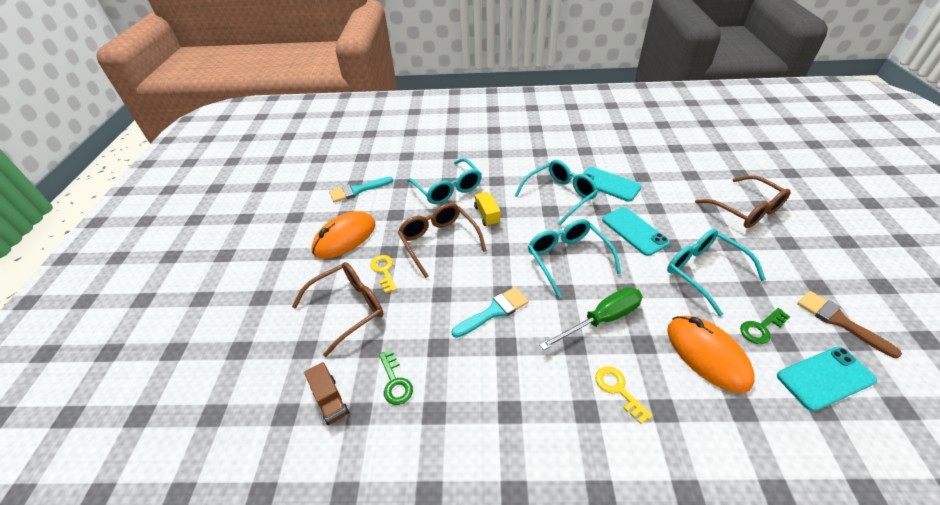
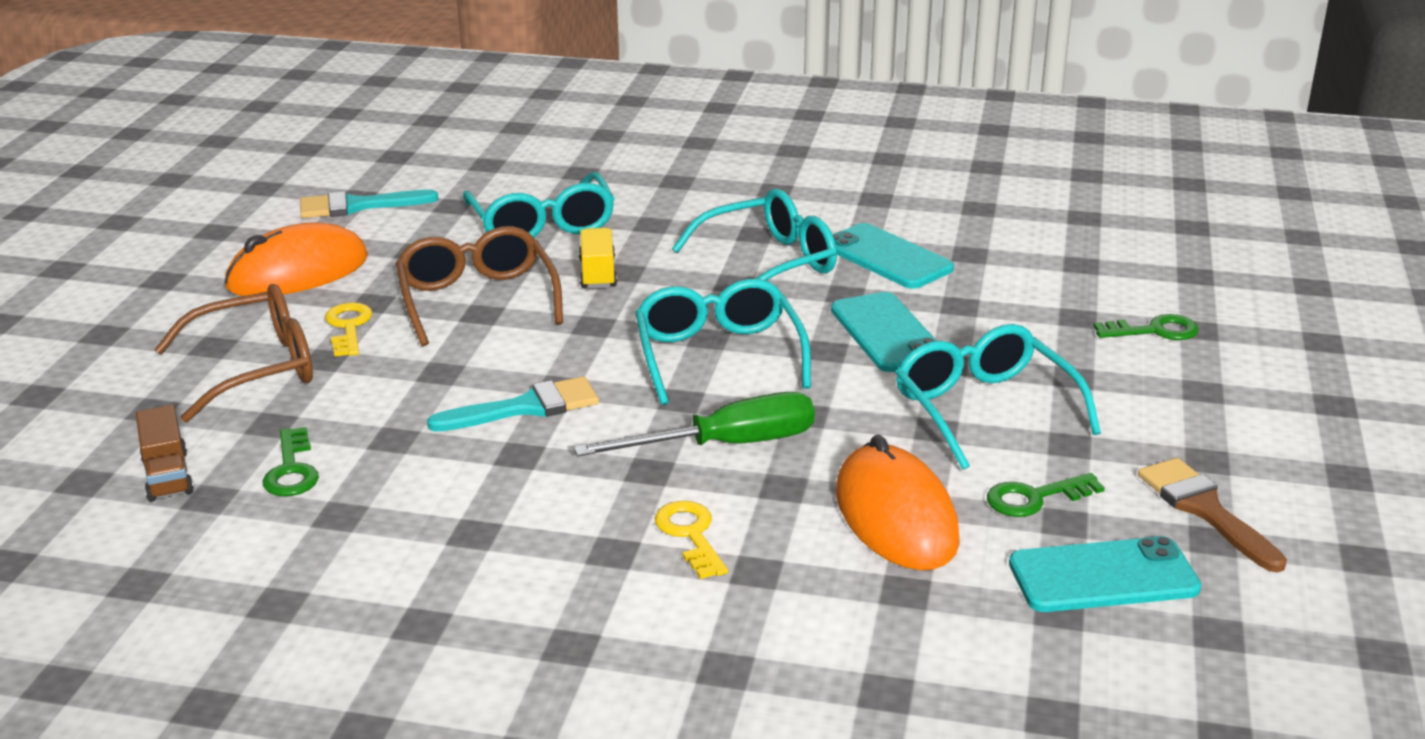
camera: 10 degrees right, 15 degrees down
(745, 210) = (1154, 331): brown glasses -> green key

